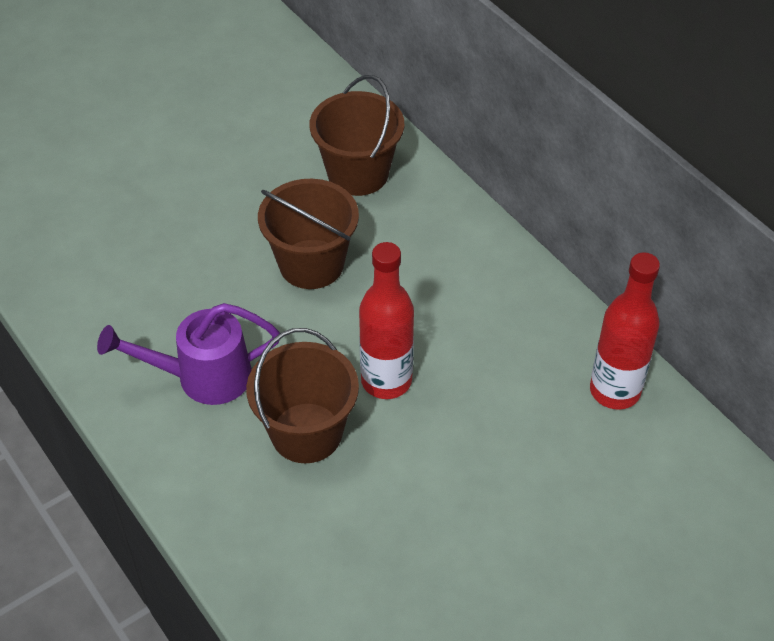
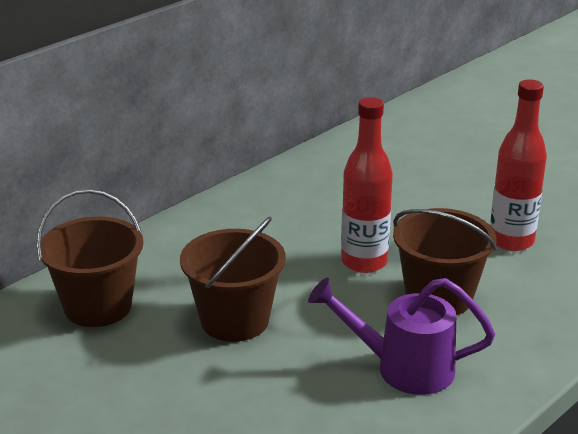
camera: 100 degrees left, 20 degrees down
(203, 377) = (403, 368): purple watering can -> purple watering can turned 120 degrees clockwise
(615, 391) = (332, 163): red bottle -> red bottle (511, 241)

